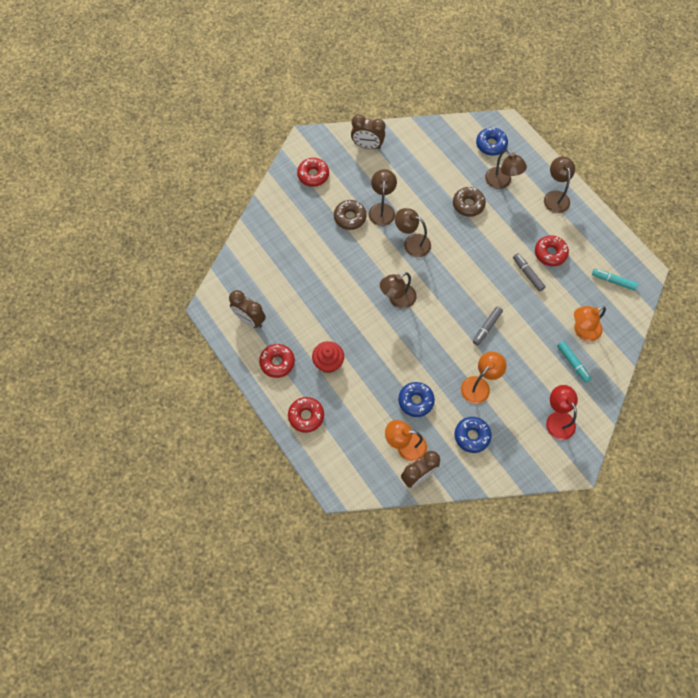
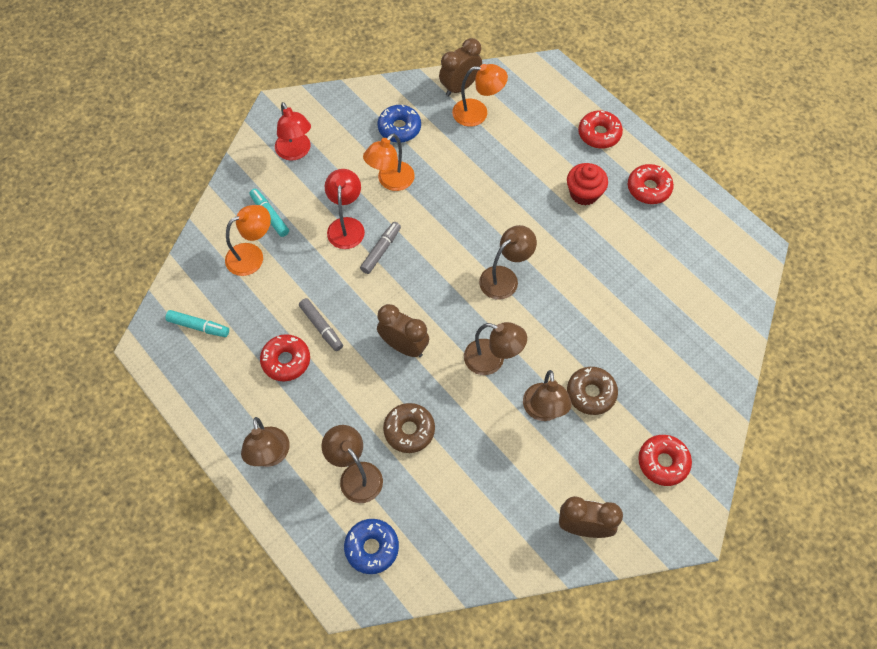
camera: 175 degrees right, 5 degrees down
(250, 319) = (698, 237): brown clock -> brown clock (404, 346)
(415, 401) = (469, 159): blue donut -> none
(513, 349) = (346, 226): none -> red lamp

